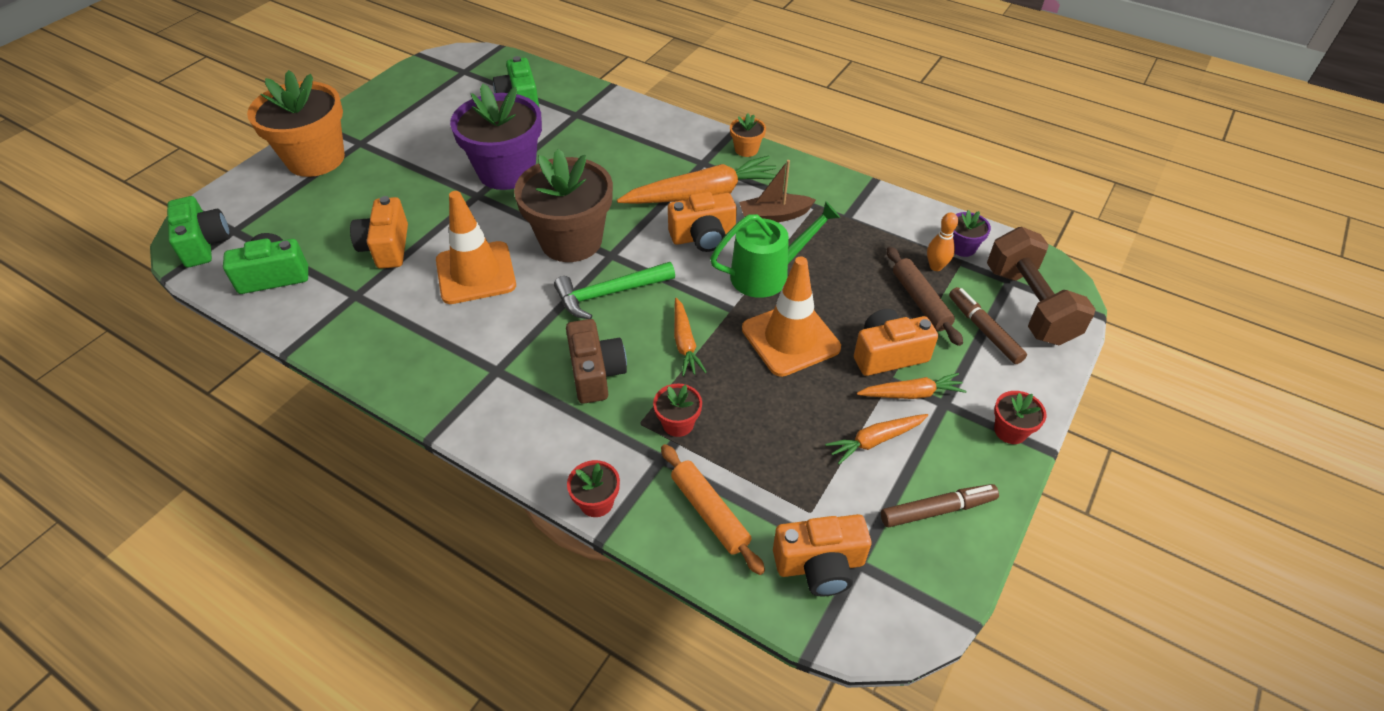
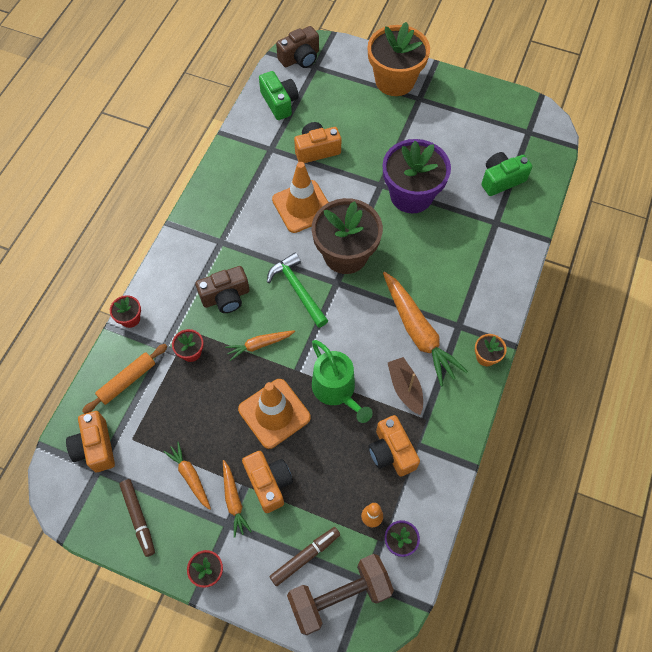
camera: 80 degrees right, 15 degrees up
(204, 244) = (300, 58): green camera -> brown camera
(703, 237) = (369, 340): orange camera -> orange camera (391, 452)
(920, 301) = (329, 506): brown rolling pin -> none

